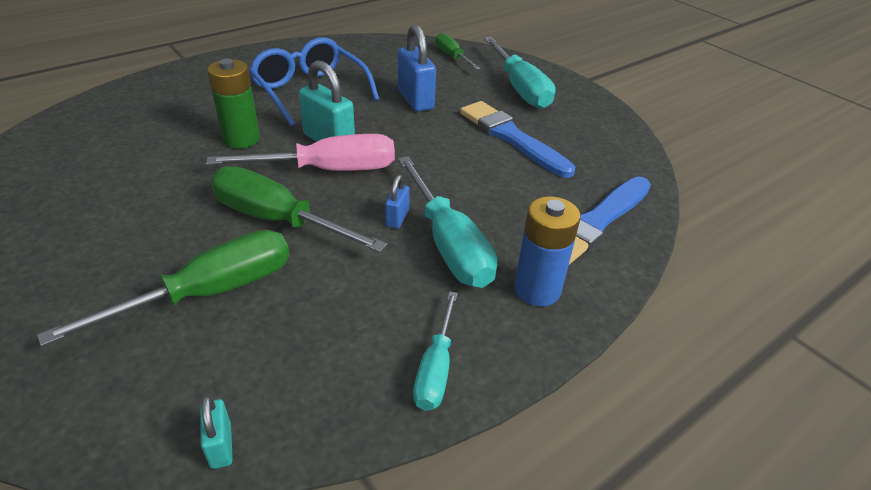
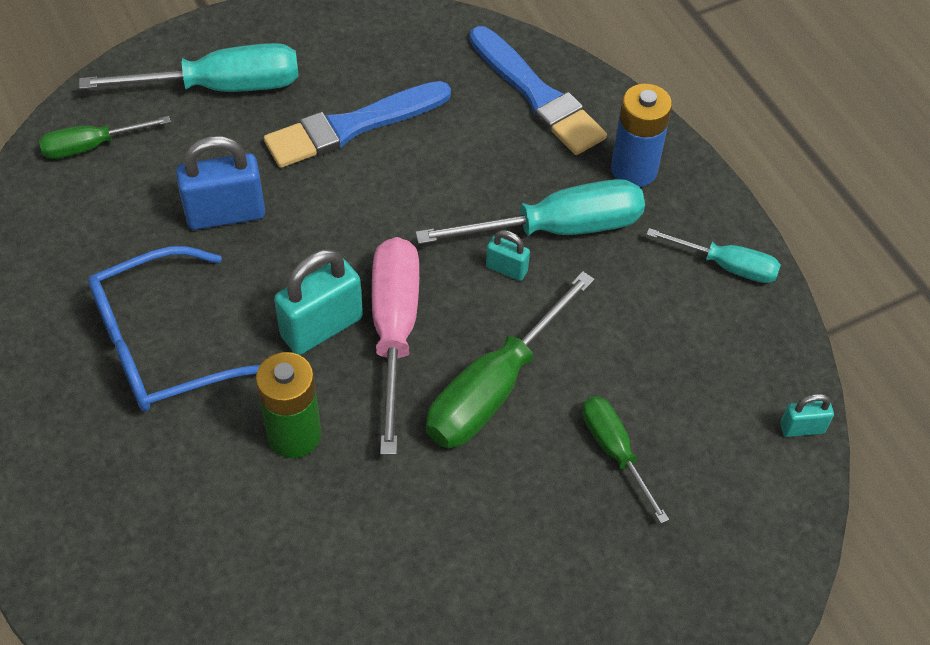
camera: 80 degrees left, 15 degrees up
(209, 293) = (614, 451): green screwdriver -> green screwdriver, size x0.58
(397, 218) = (506, 269): blue padlock -> turquoise padlock

